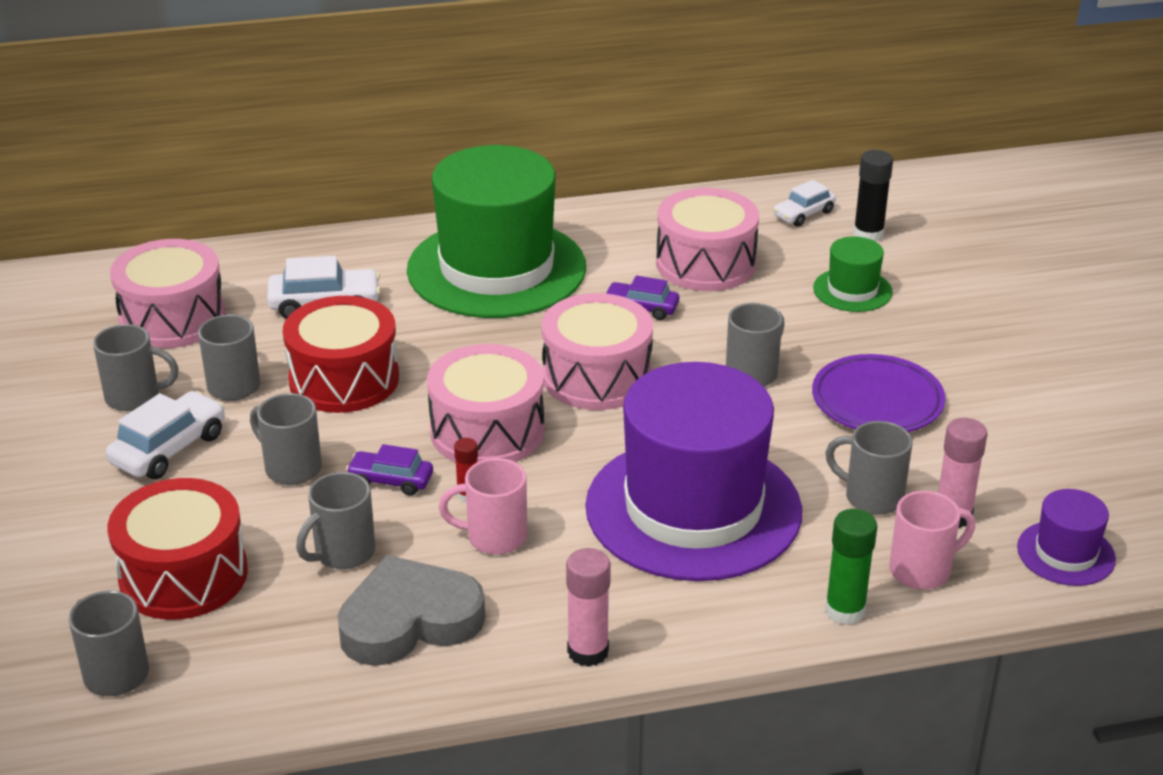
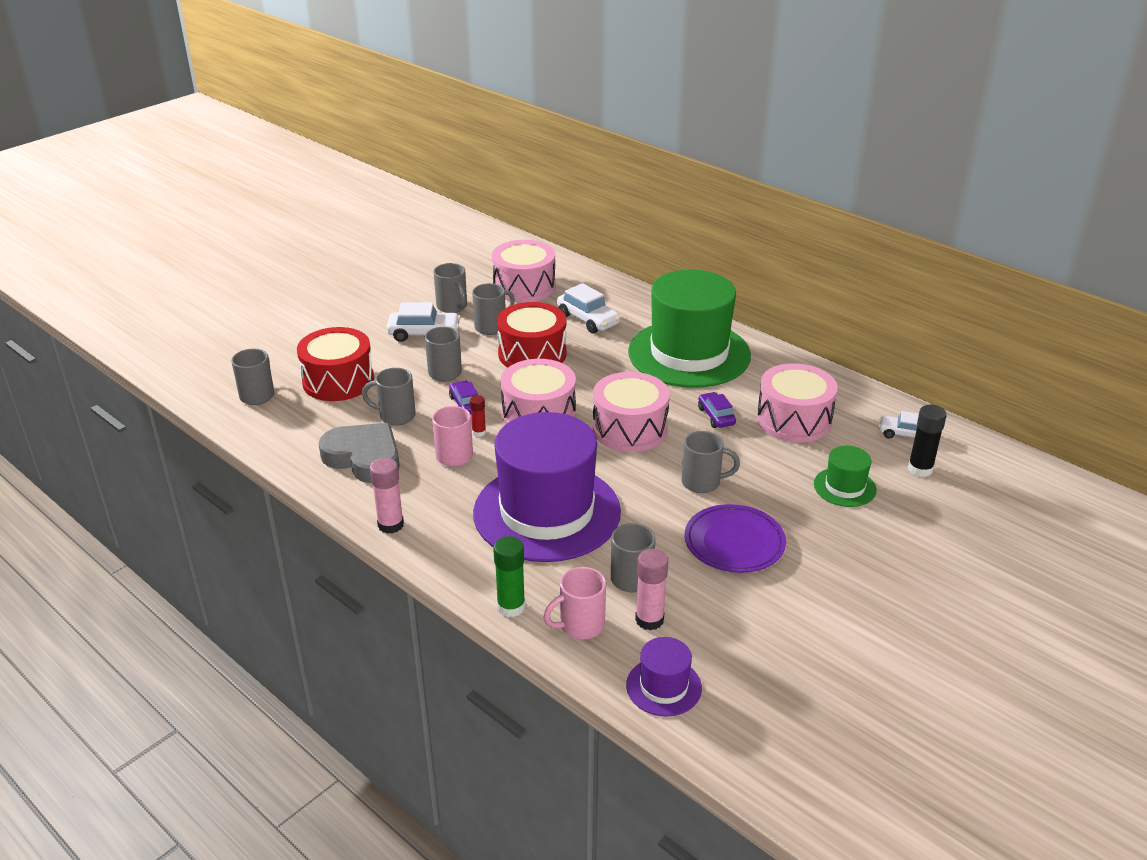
camera: 55 degrees right, 0 degrees up
(922, 570) = (580, 625): pink mug -> pink mug turned 120 degrees clockwise

